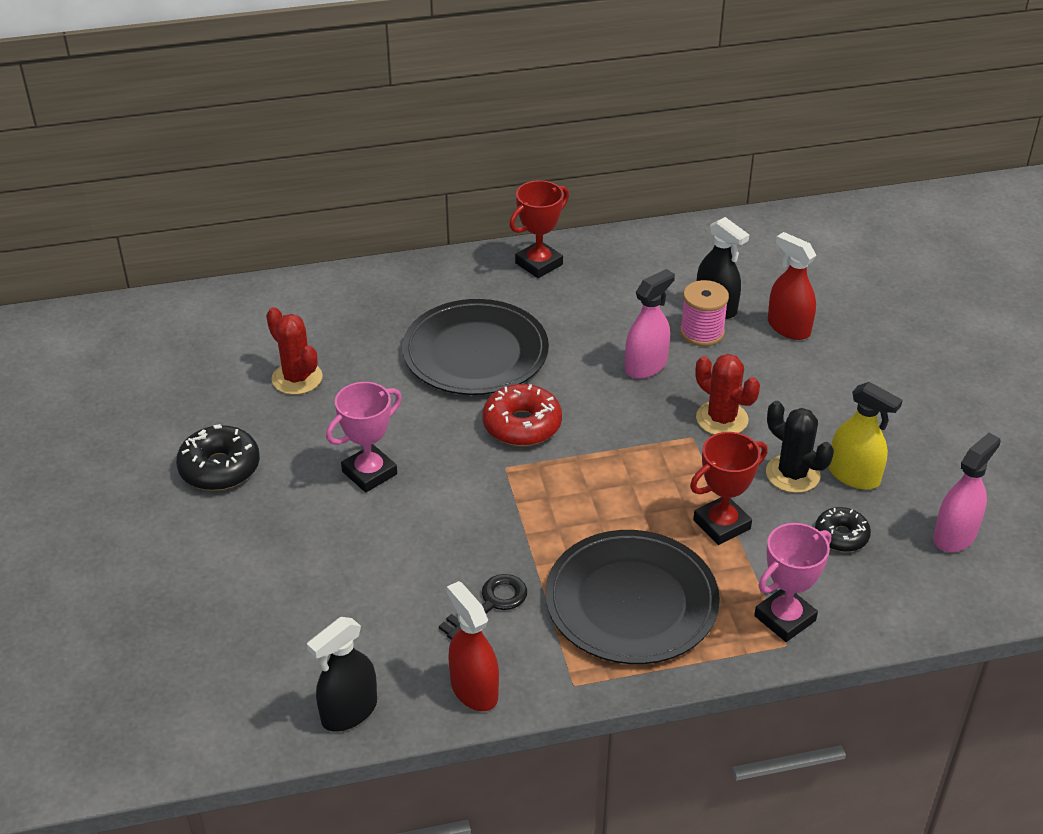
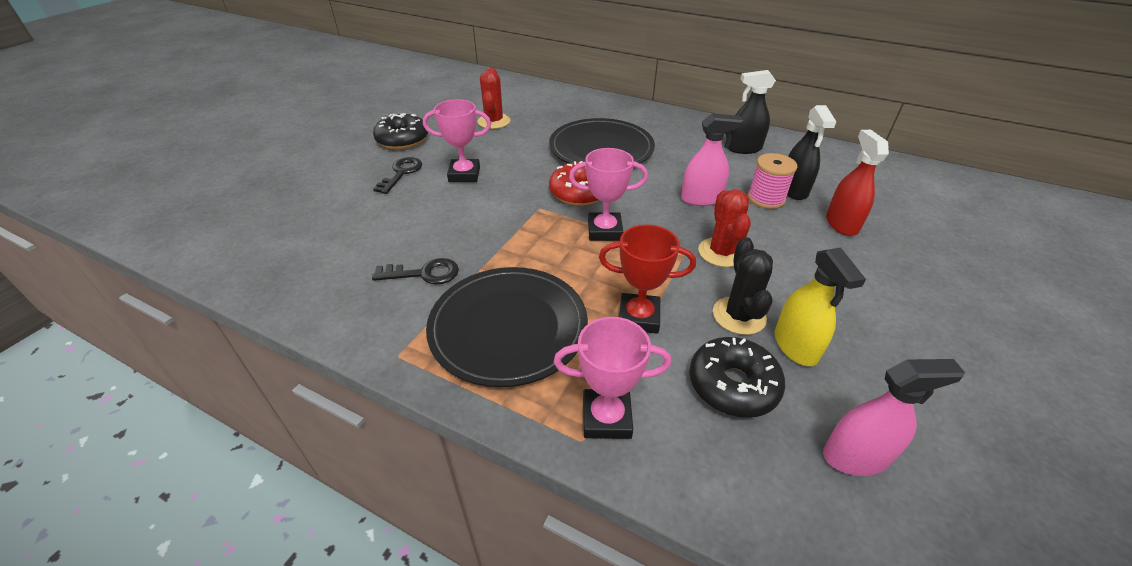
camera: 40 degrees right, 0 degrees up
(293, 513) = (401, 173): none -> black key
(349, 712) = (267, 282): black spray bottle -> black spray bottle (743, 148)
(474, 689) = (341, 316): red spray bottle -> none
(539, 264) = (695, 126): red trophy -> none
(599, 456) = (604, 231): none -> pink trophy
(841, 536) = (733, 385): black donut -> black donut, size x1.57

